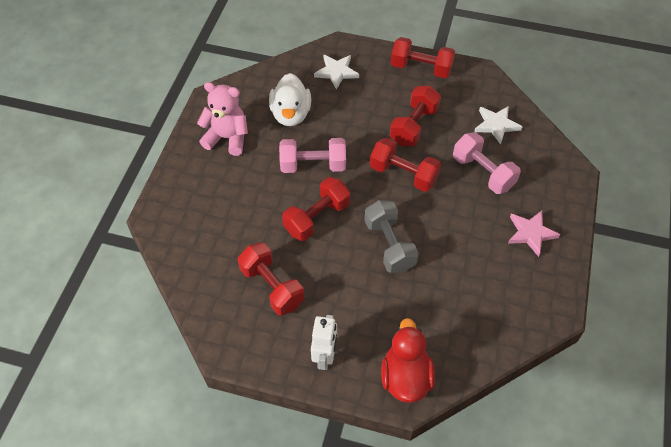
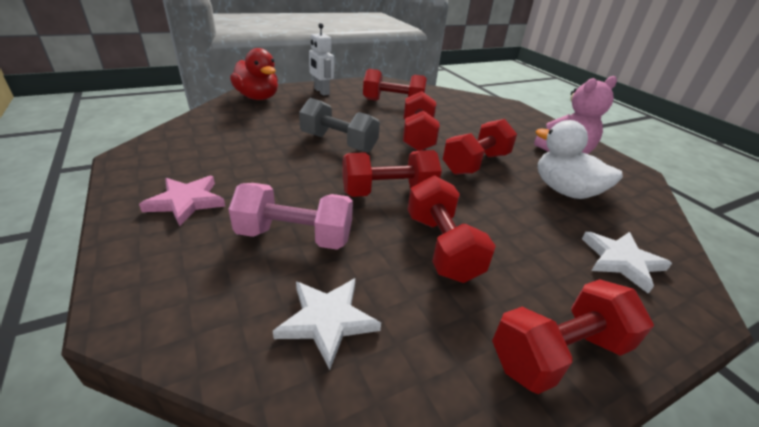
camera: 135 degrees right, 20 degrees down
(313, 165) = (475, 164): pink dumbbell -> red dumbbell

